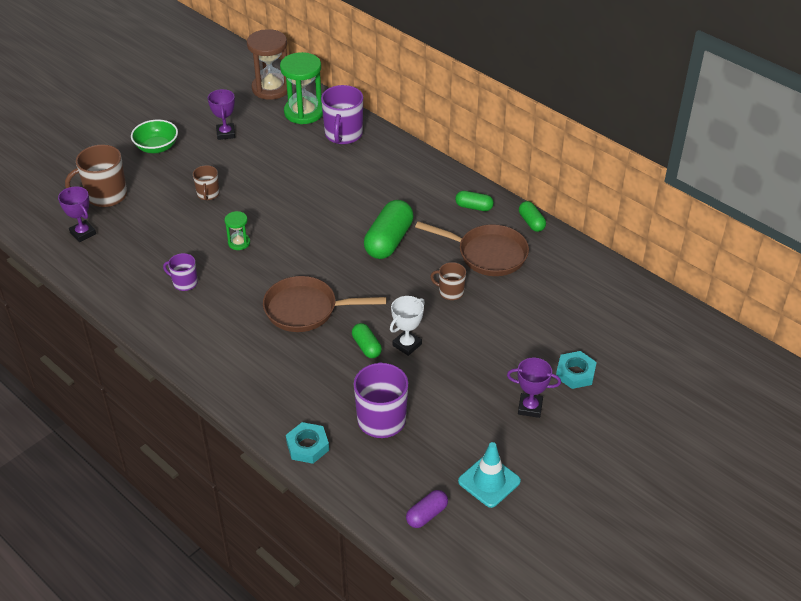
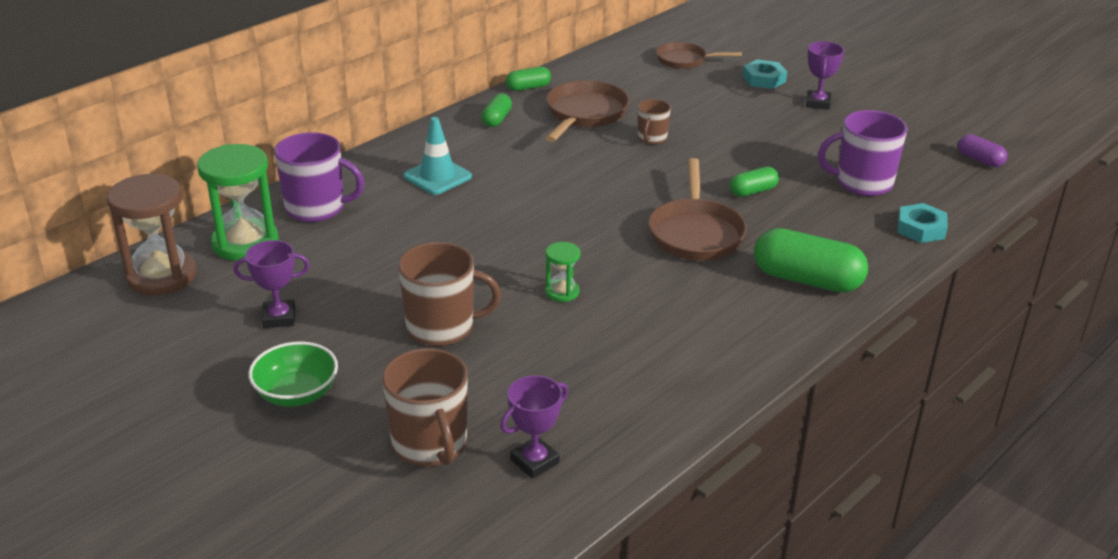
camera: 90 degrees left, 10 degrees down
(184, 283) = (653, 337): purple mug -> none
(208, 194) = (442, 327): brown mug -> brown mug, size x1.78
(389, 241) = (560, 175): green capsule -> green capsule (807, 280)
(407, 345) = (744, 166): white trophy -> none
(489, 481) = (922, 127): turquoise traffic cone -> turquoise traffic cone (437, 176)
(605, 320) = (685, 60): none -> brown pan

